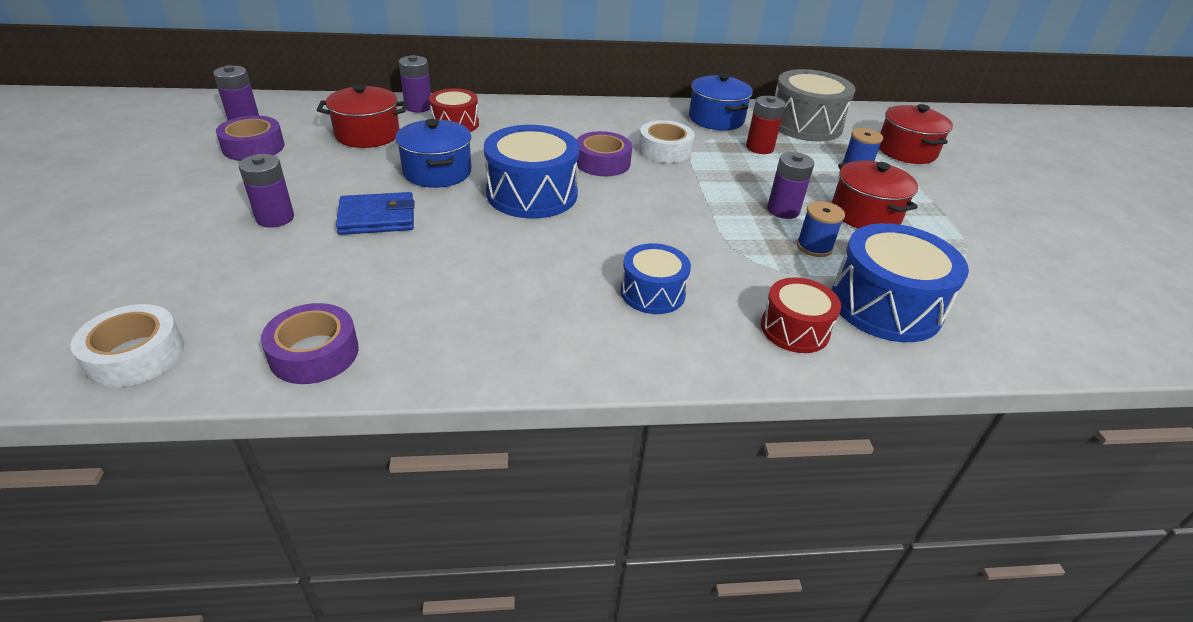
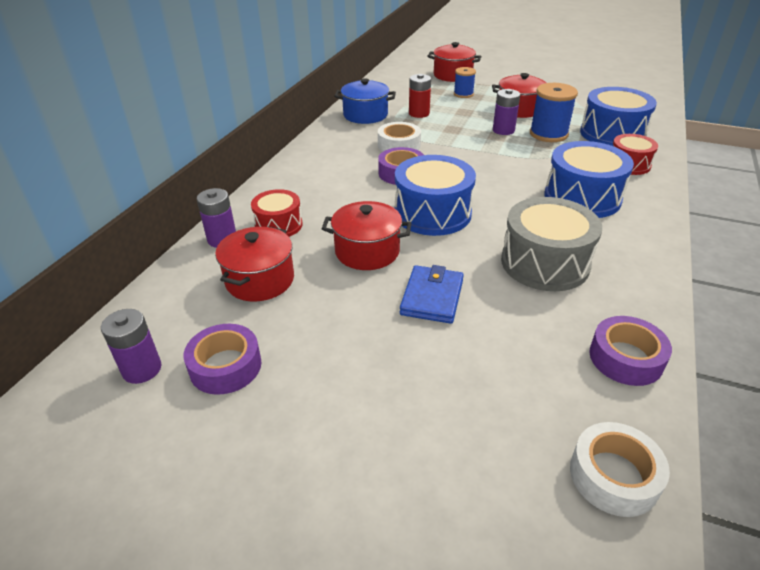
camera: 60 degrees left, 0 degrees up
(275, 218) = (400, 362): purple battery -> none
(437, 172) = (367, 251): blue pot -> red pot
(652, 293) = (582, 197): blue drum -> blue drum, size x1.67
(805, 124) = (397, 90): grey drum -> grey drum (545, 263)
(814, 247) = (548, 134): blue spool -> blue spool, size x1.66

